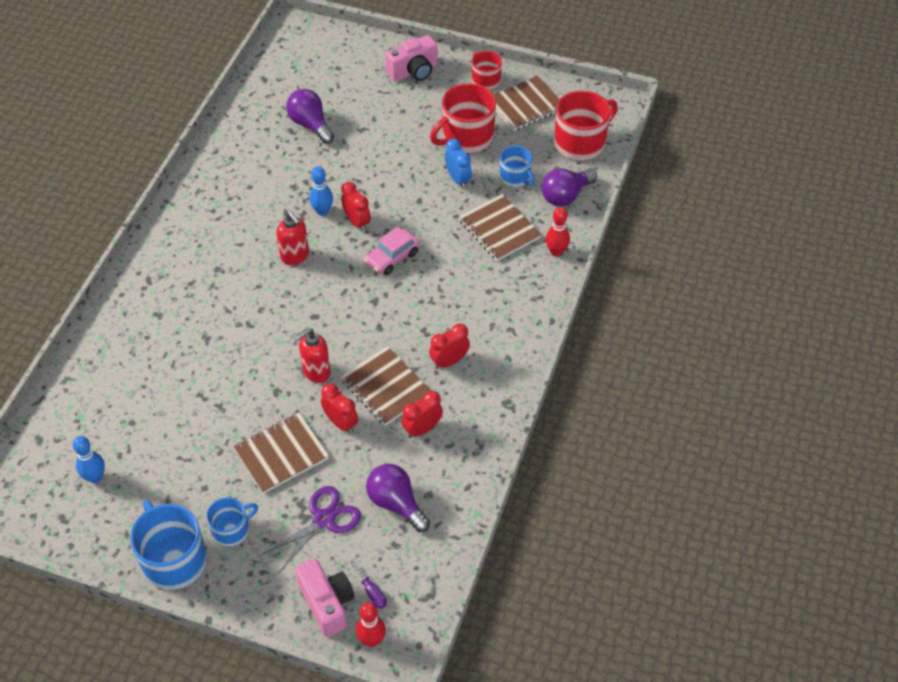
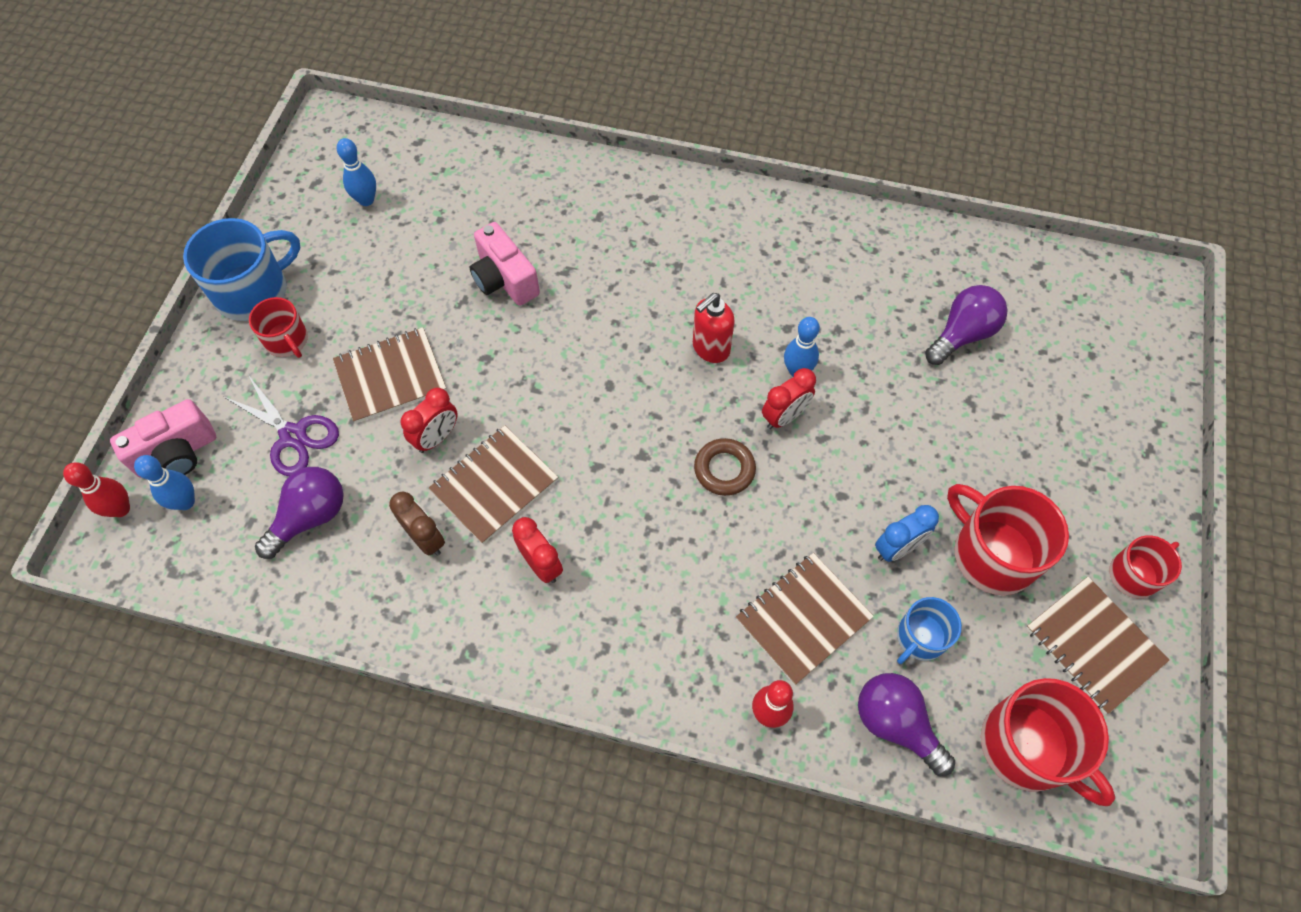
camera: 85 degrees right, 10 degrees up
(231, 530) = (287, 340): blue mug -> red mug
(281, 454) = (390, 377): brown notebook -> brown notebook turned 75 degrees counterclockwise
(316, 372) = (517, 398): red soap dispenser -> none
(372, 592) = (185, 502): purple screwdriver -> blue bowling pin
(392, 257) = (724, 469): pink car -> brown ring
(414, 71) = (1120, 462): pink camera -> pink camera (504, 279)
(422, 429) = (426, 538): red clock -> brown clock

